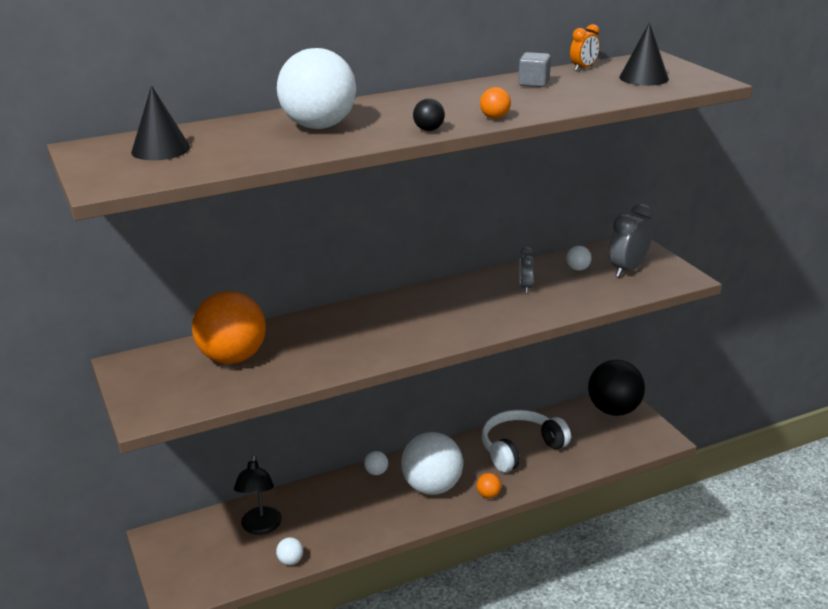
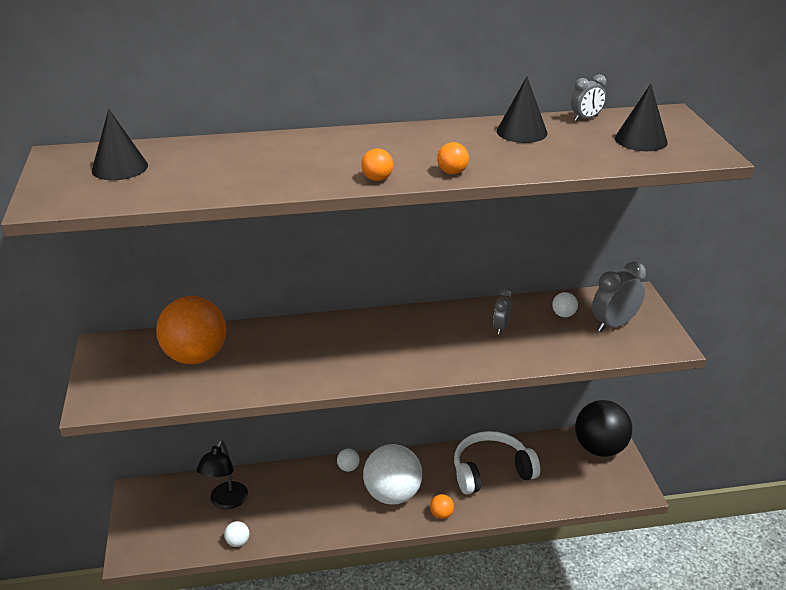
camera: 15 degrees right, 5 degrees up
(319, 126) = (277, 159): white ball -> none
(428, 130) = (377, 179): black ball -> orange ball
(534, 83) = (521, 132): grey cube -> black cone
(583, 68) = (586, 118): orange clock -> grey clock

